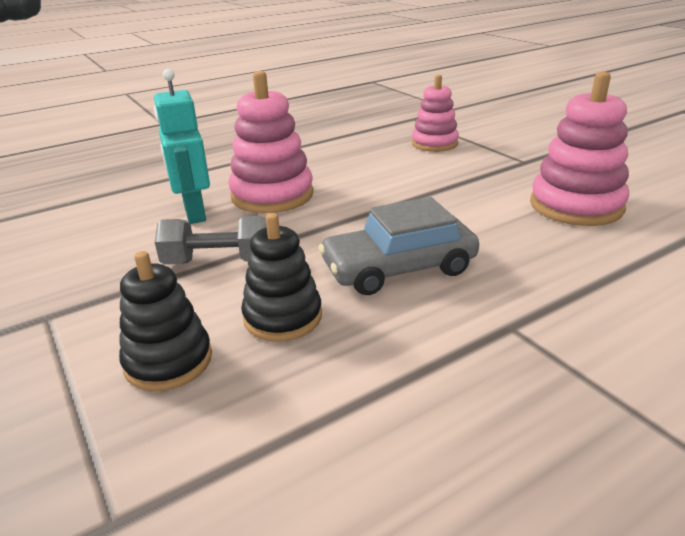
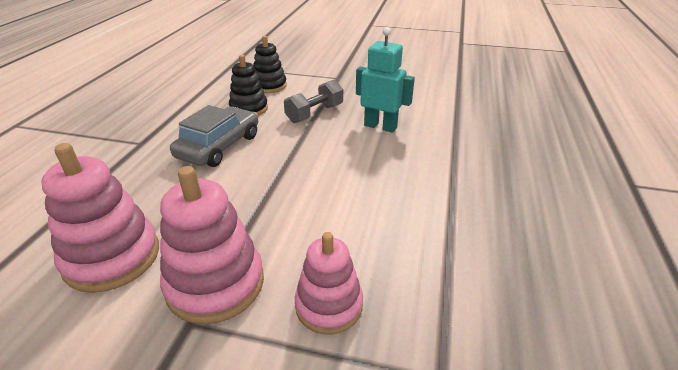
camera: 135 degrees right, 5 degrees up
(272, 195) = (363, 157): pink stacking toy -> pink stacking toy (215, 284)

